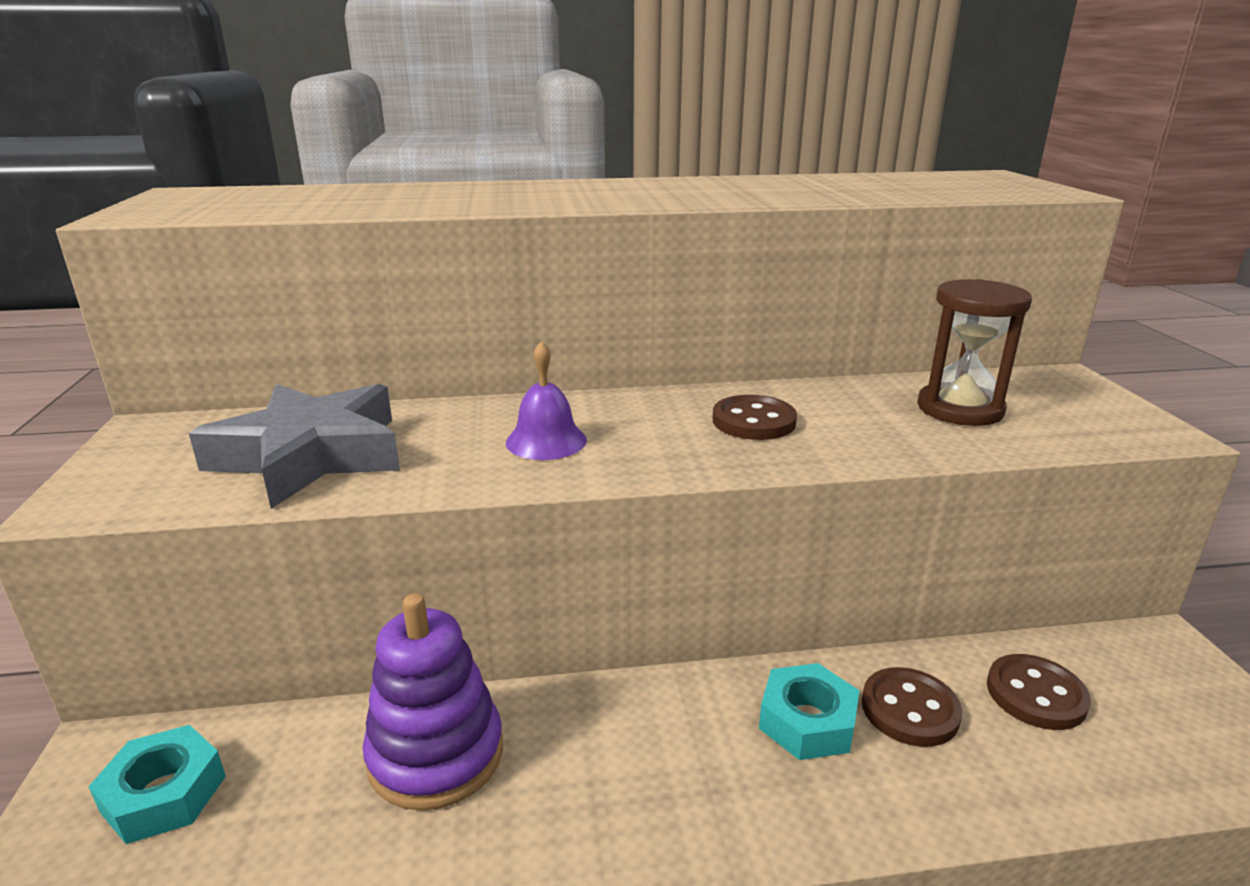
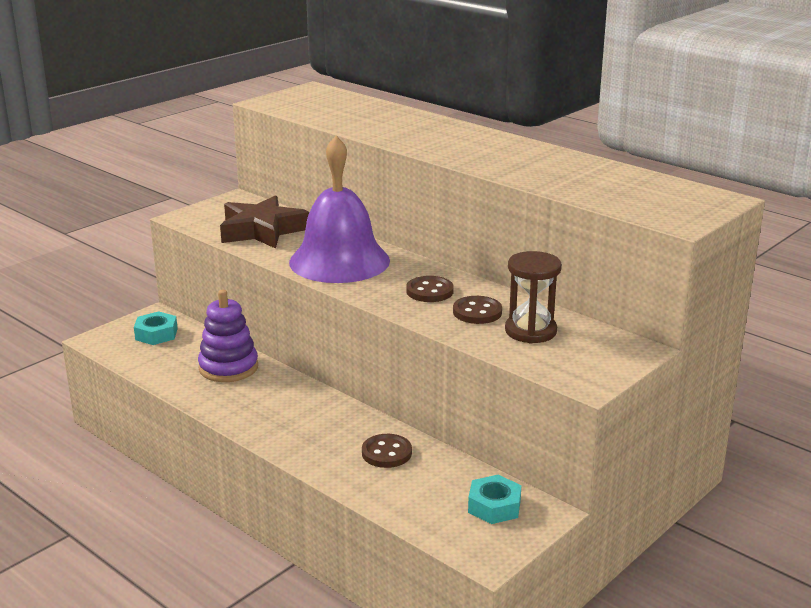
camera: 50 degrees right, 0 degrees up
(310, 455) = (262, 230): grey star -> brown star
(546, 441) = (339, 261): purple bell -> purple bell, size x2.43
(807, 721) = (345, 432): turquoise nut -> turquoise nut (494, 506)
(1036, 694) = (443, 482): brown button -> brown button (477, 312)

